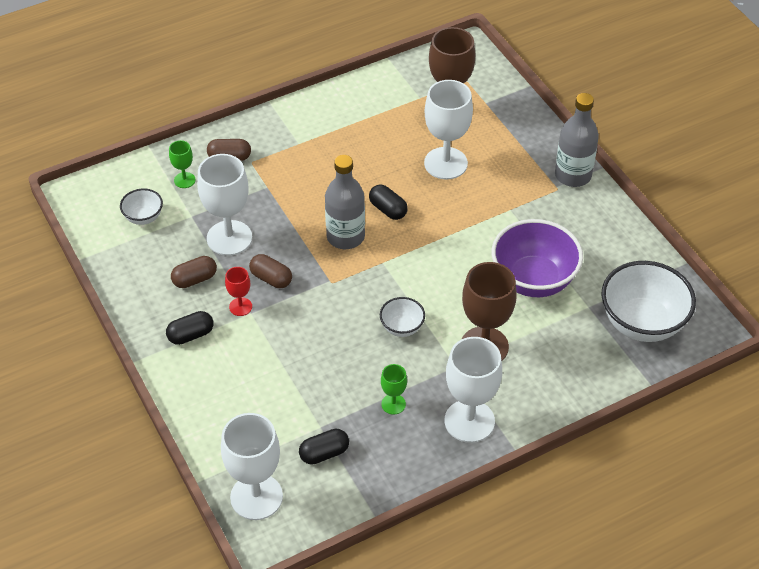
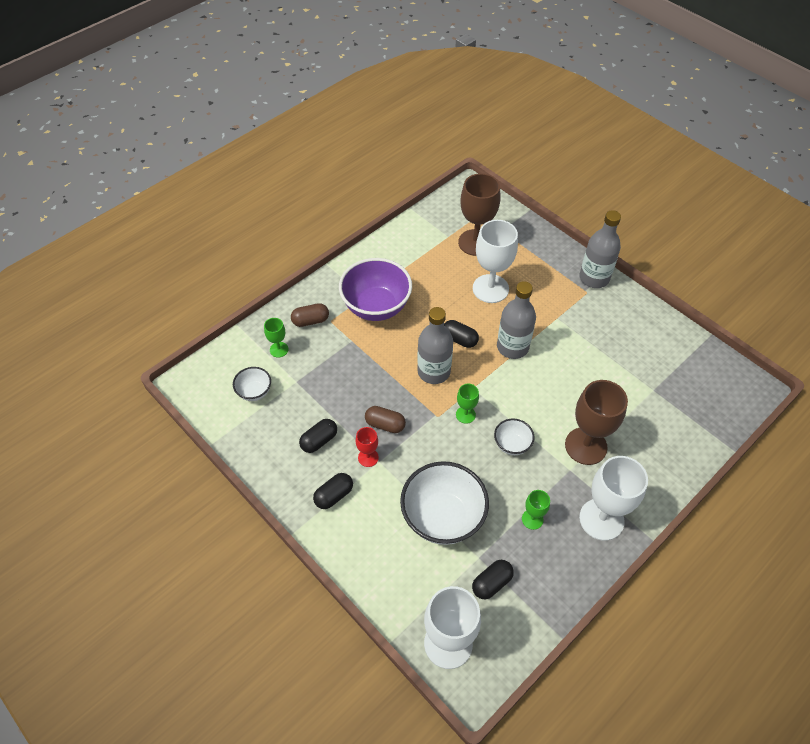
camera: 15 degrees left, 5 degrees up
(195, 279) = (319, 440): brown capsule -> black capsule
(229, 238) = (336, 395): white goblet -> none
(363, 287) = (465, 414): none -> green goblet
(445, 229) = (512, 347): none -> grey bottle
(533, 280) = (601, 376): purple bowl -> purple bowl (376, 307)
(642, 323) = (701, 395): white bowl -> white bowl (443, 517)

